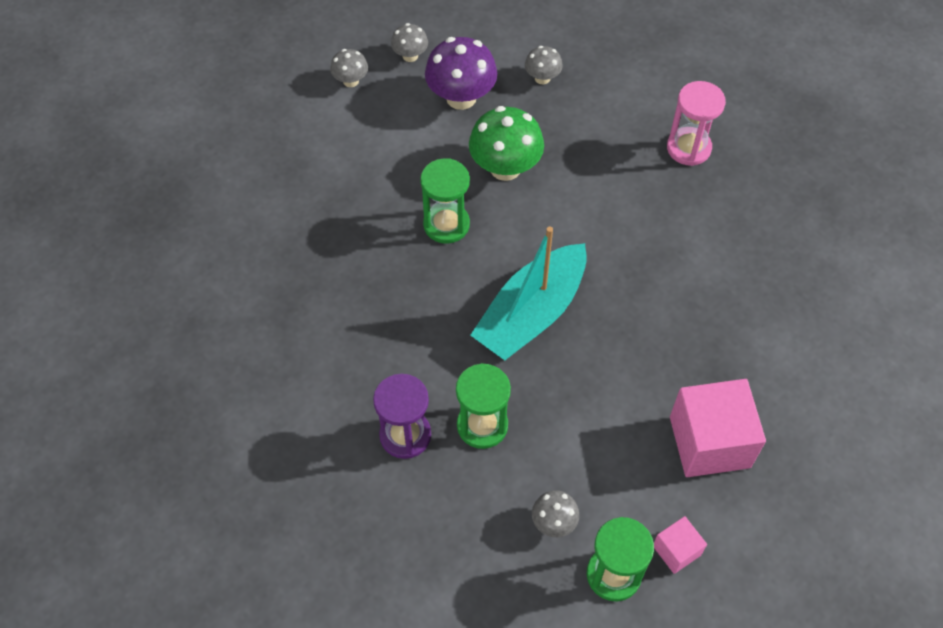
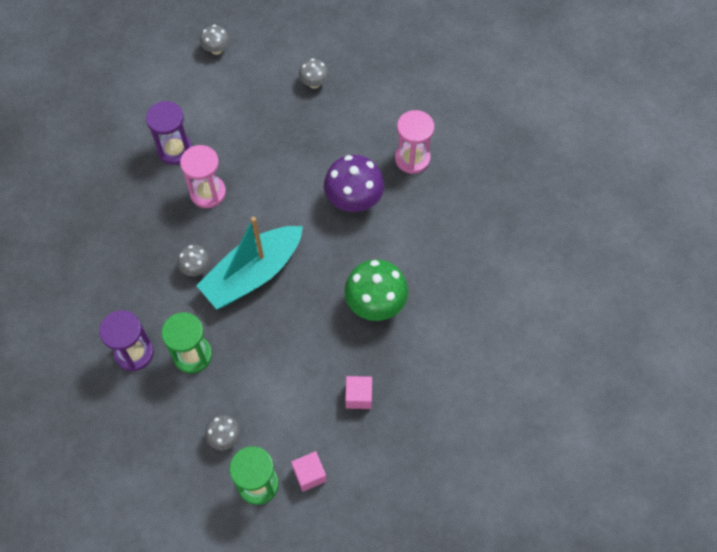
camera: 10 degrees right, 5 degrees up
(351, 81) = (165, 64): grey mushroom -> grey mushroom (196, 268)
(390, 180) = (175, 150): none -> purple hourglass
(446, 224) = (208, 193): green hourglass -> pink hourglass
(461, 97) = (246, 90): purple mushroom -> purple mushroom (354, 200)
(505, 168) = (265, 153): green mushroom -> green mushroom (375, 304)
(709, 442) = (358, 396): pink cube -> pink cube, size x0.49

